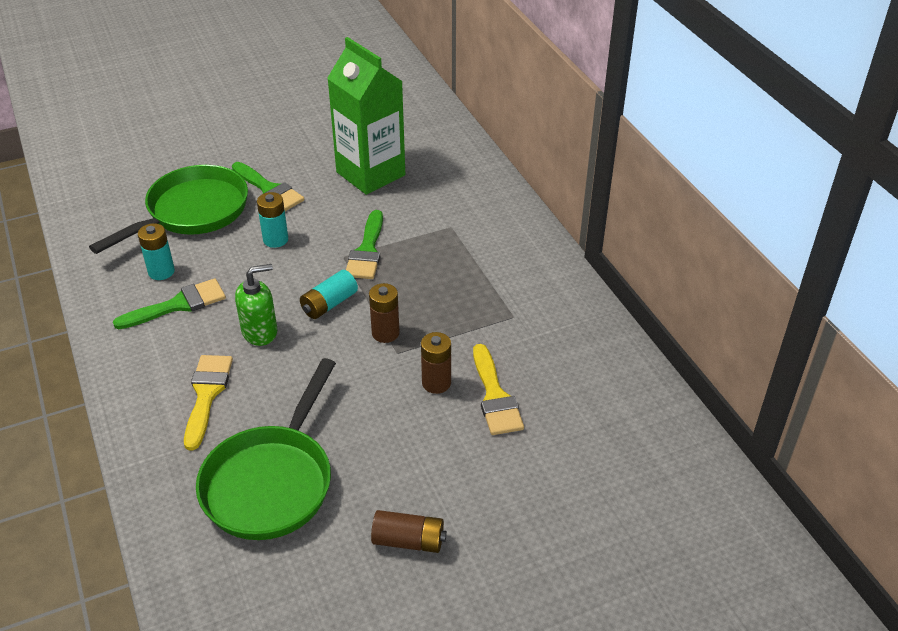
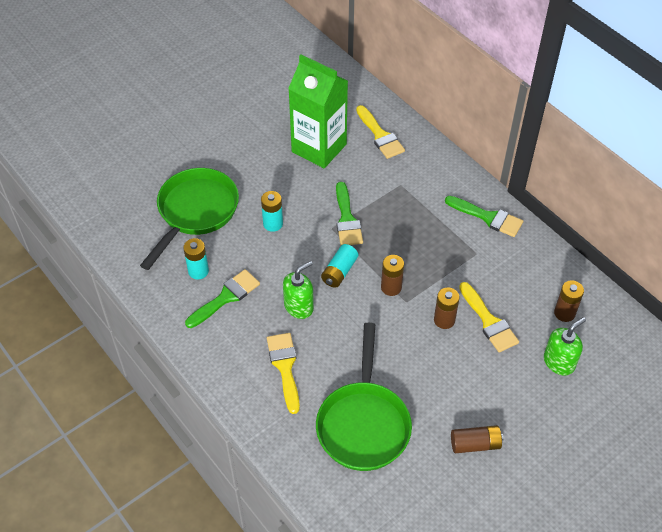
camera: 15 degrees left, 10 degrees up
(269, 190) = (246, 179): green brush -> green brush (488, 217)
(450, 173) = (380, 135): none -> yellow brush
(570, 464) = (559, 362): none -> green soap dispenser
(602, 407) = (564, 313): none -> brown battery

